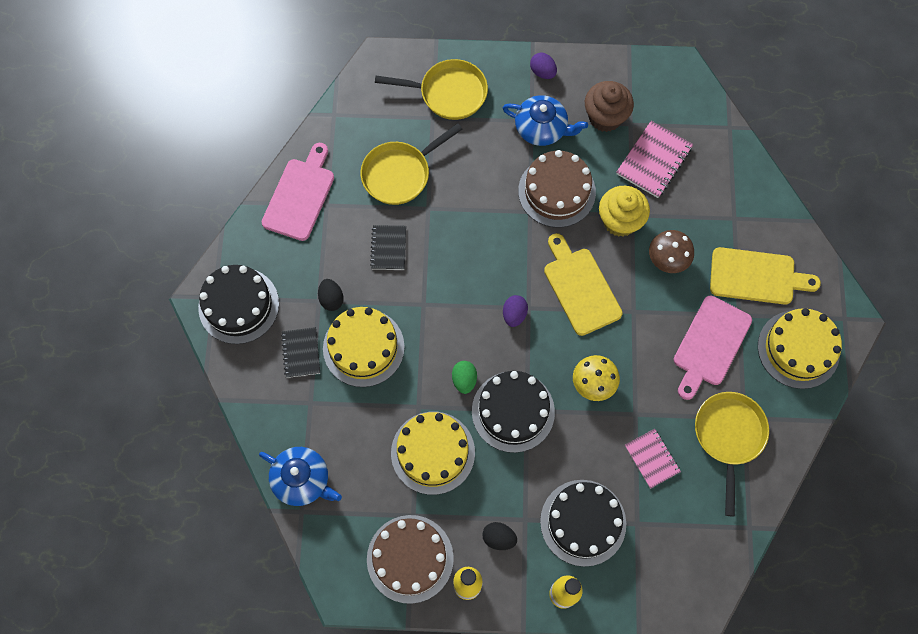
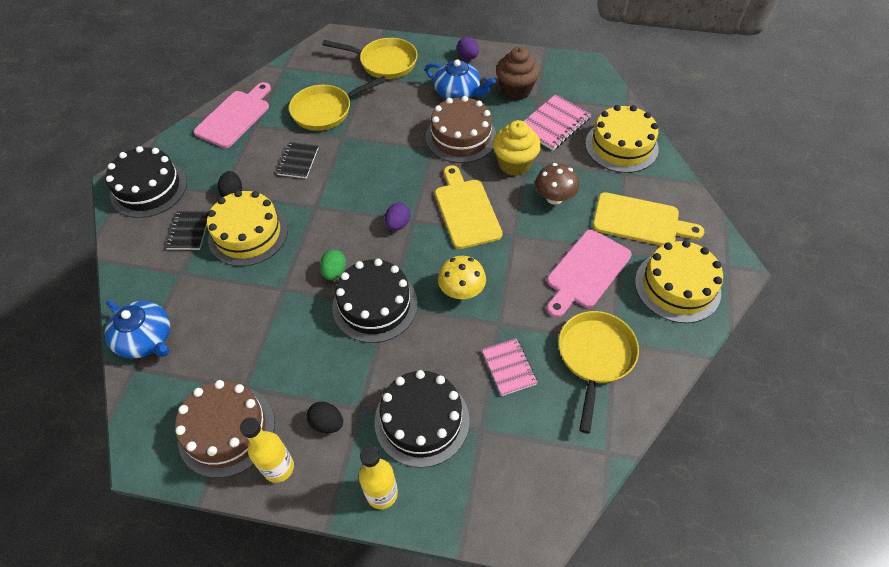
camera: 10 degrees right, 15 degrees down
(433, 452) = (284, 331): yellow cake -> yellow cake (621, 146)

